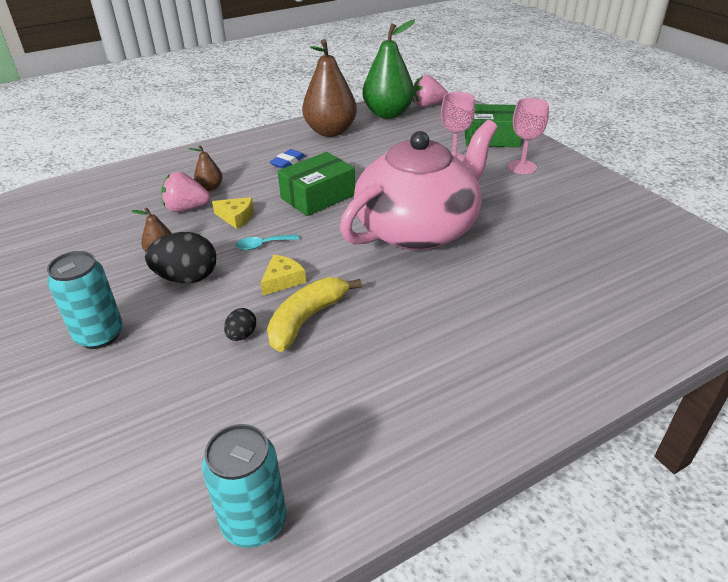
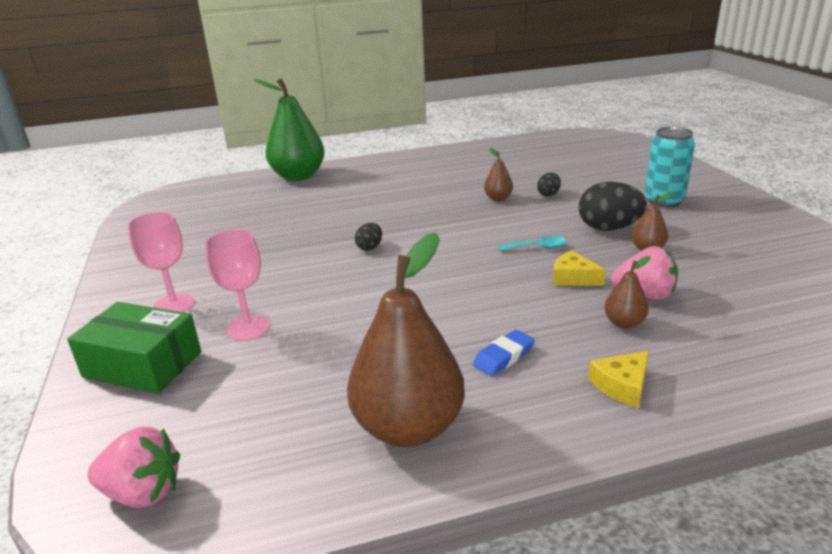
camera: 165 degrees left, 10 degrees down
(254, 522) = (532, 144): turquoise can -> none
(282, 280) = (517, 220): yellow cheese -> yellow cheese (622, 385)
(307, 319) = (498, 198): yellow banana -> brown pear
(318, 196) = (467, 293): green box -> none
(388, 114) = (256, 472): green pear -> green pear (298, 176)
(418, 229) = (370, 247): pink teapot -> black egg

